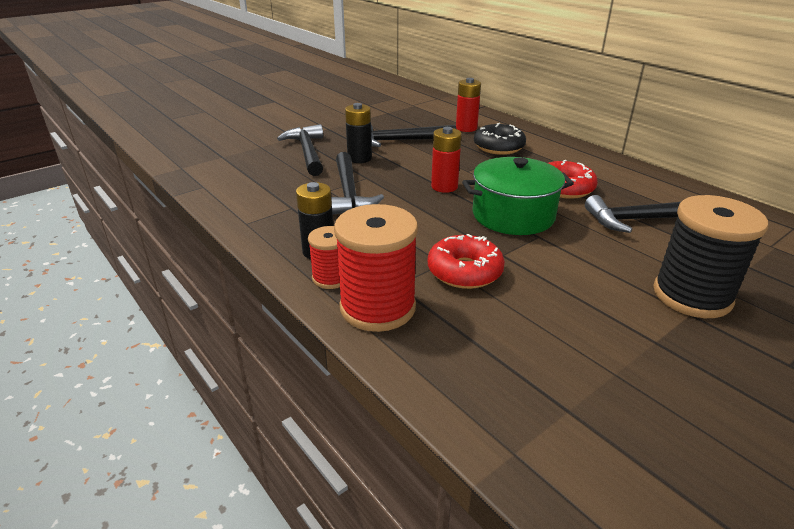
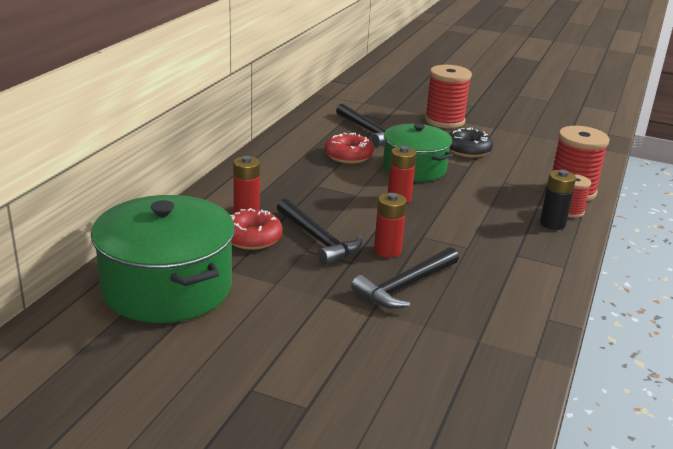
camera: 120 degrees left, 5 degrees down
(349, 192) = (460, 236): black hammer -> none
(359, 158) = (387, 250): black battery -> red battery
(385, 98) = (167, 287): none -> green pot
(464, 271) = (503, 174): red donut -> red donut (252, 238)
(498, 147) = (286, 188): black donut -> black donut (467, 150)
(692, 296) = (444, 121): black spool -> red spool

